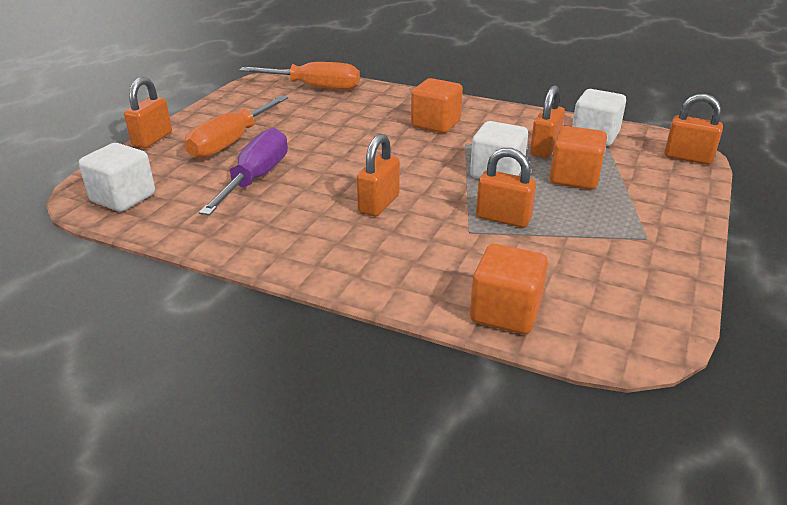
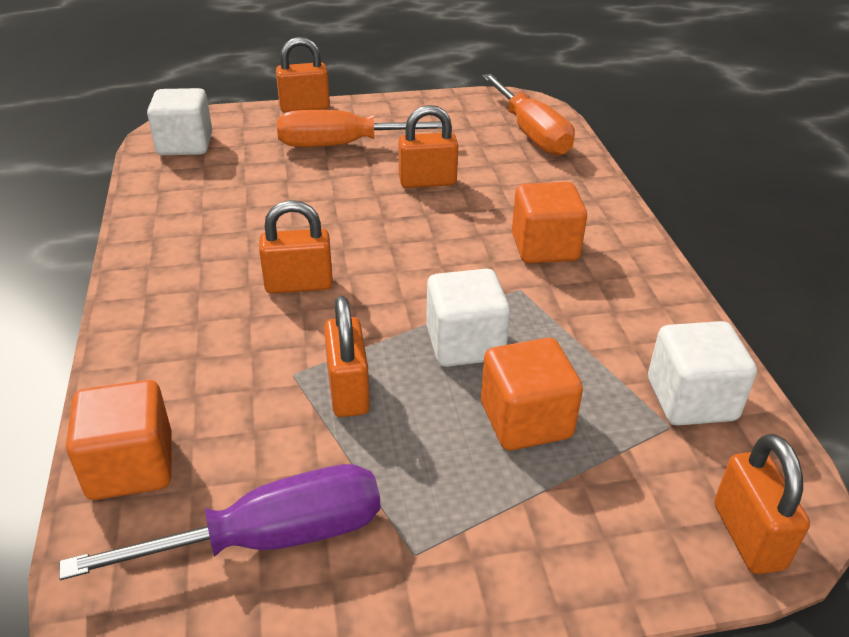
camera: 55 degrees right, 5 degrees up
(256, 178) = (283, 190): purple screwdriver -> purple screwdriver (270, 538)
(544, 149) = (585, 363): orange padlock -> orange padlock (427, 182)

